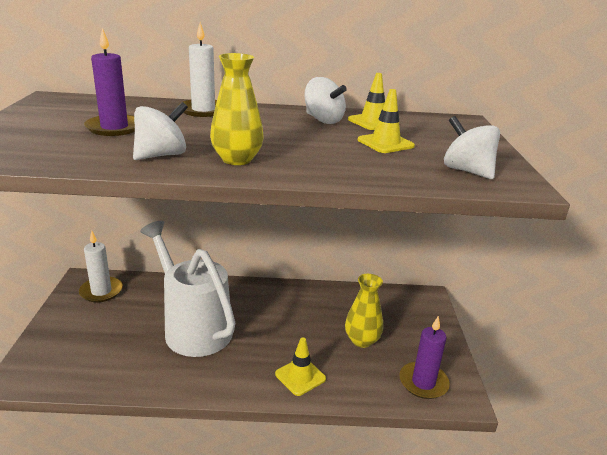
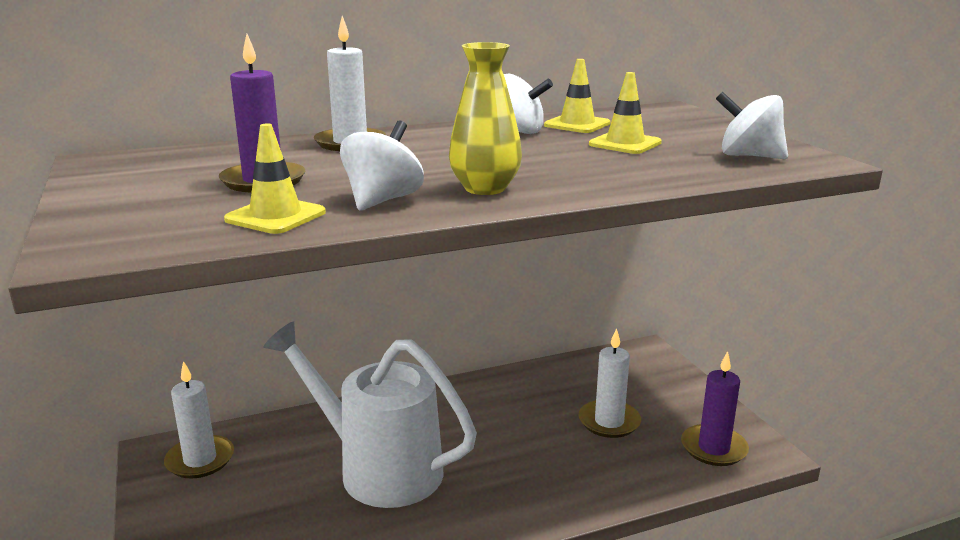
camera: 20 degrees left, 5 degrees down
(300, 376) = (567, 486): yellow traffic cone -> yellow traffic cone (275, 216)
(362, 340) = (609, 422): yellow vase -> white candle

